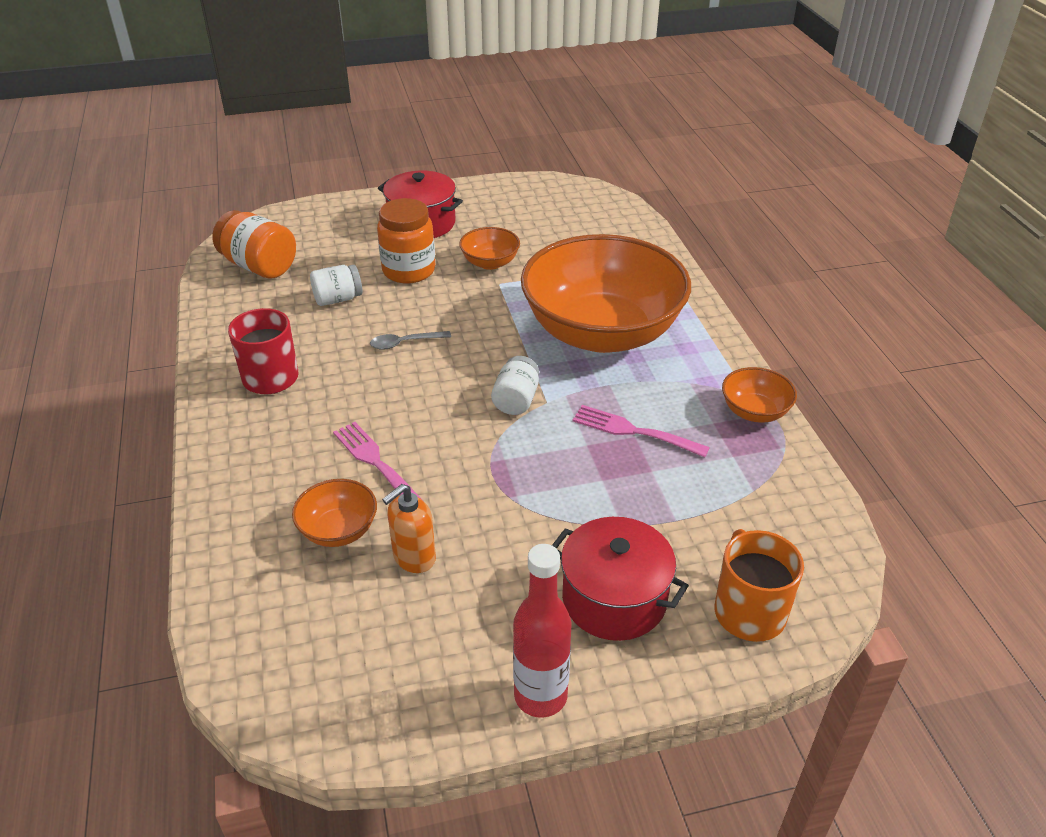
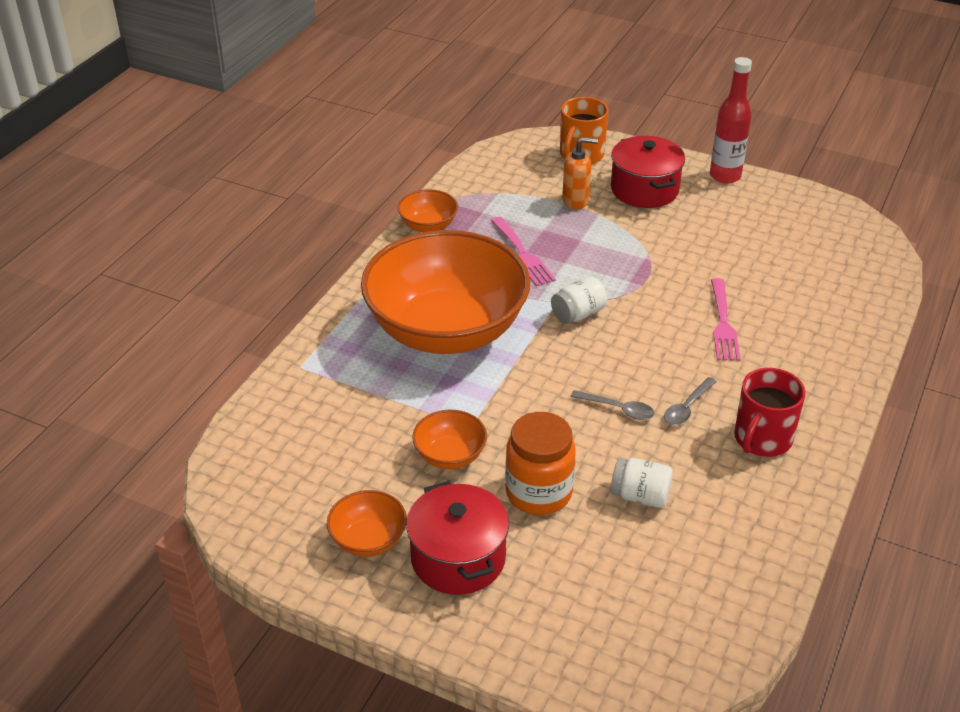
camera: 140 degrees left, 0 degrees up
(259, 266) = (694, 598): orange jar -> none
(338, 530) = (780, 295): orange bowl -> orange bowl (368, 540)
(350, 370) = (687, 408): none -> grey spoon
(414, 558) = (742, 258): orange soap dispenser -> orange soap dispenser (576, 201)

